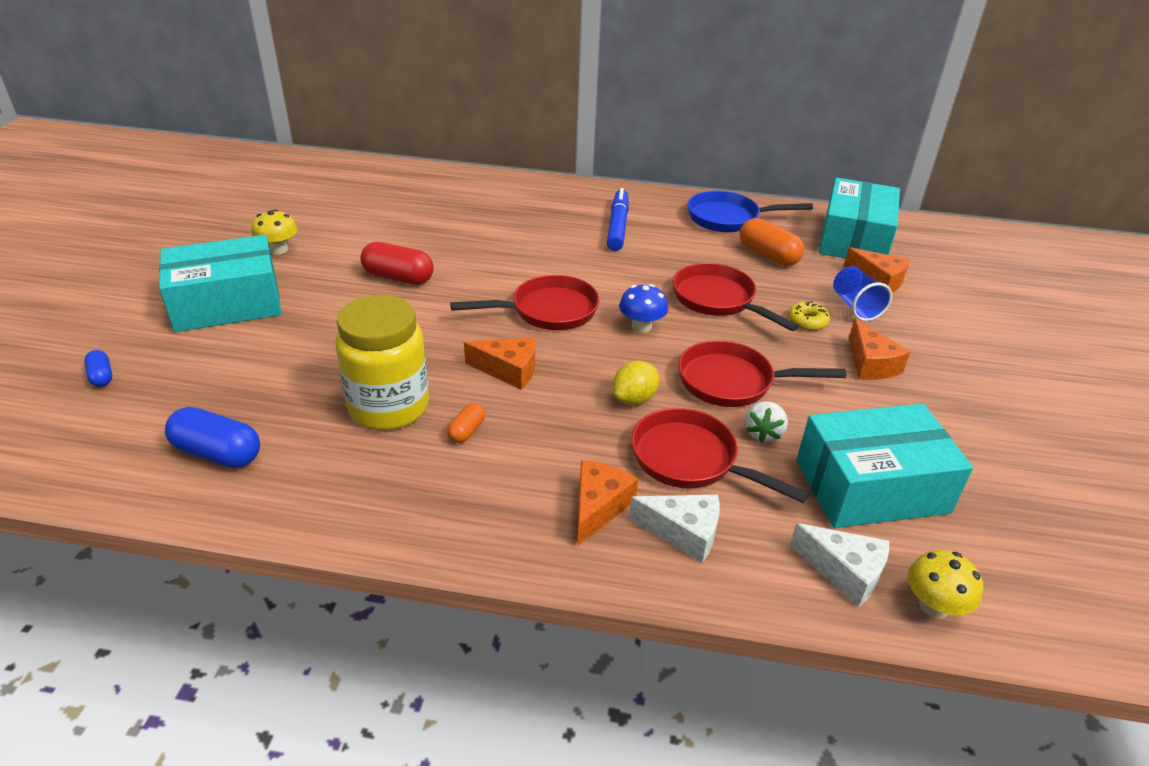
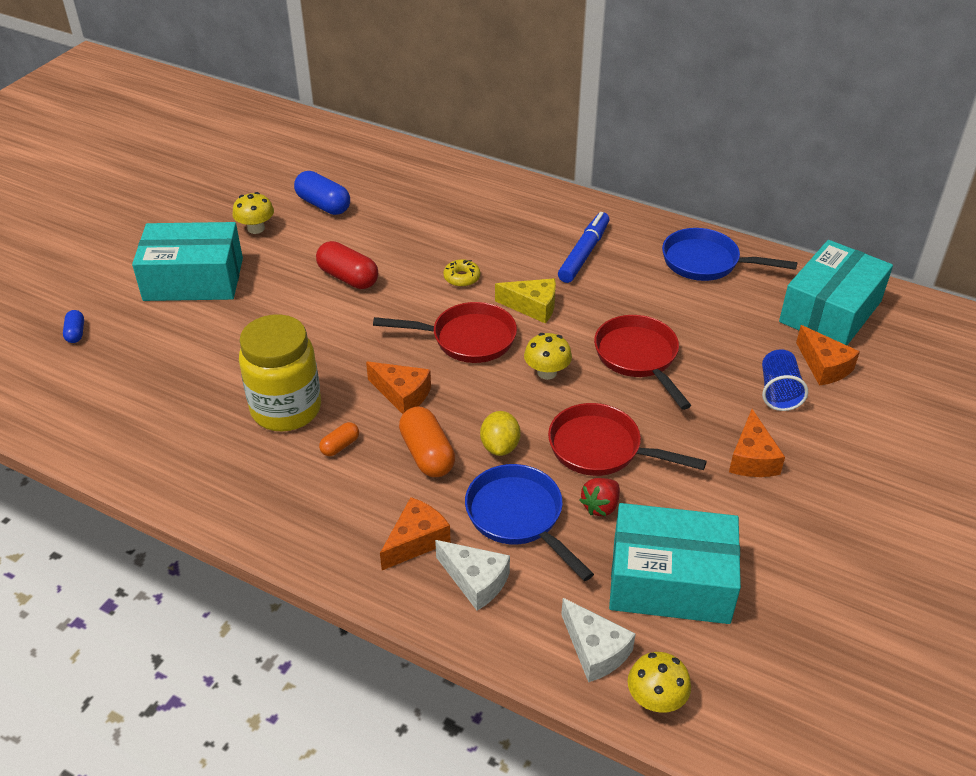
camera: 20 degrees right, 5 degrees up
(217, 453) = (139, 422): blue capsule -> blue capsule (323, 205)
(596, 275) = (532, 307): none -> yellow cheese
(634, 399) = (500, 446): yellow lemon -> yellow lemon turned 60 degrees counterclockwise
(641, 326) = (547, 372): blue mushroom -> yellow mushroom
(691, 460) = (518, 517): red pan -> blue pan
(763, 433) = (600, 506): white strawberry -> red strawberry
(768, 255) = (722, 315): orange capsule -> orange capsule (427, 454)
(807, 321) = (716, 399): yellow donut -> yellow donut (462, 278)

